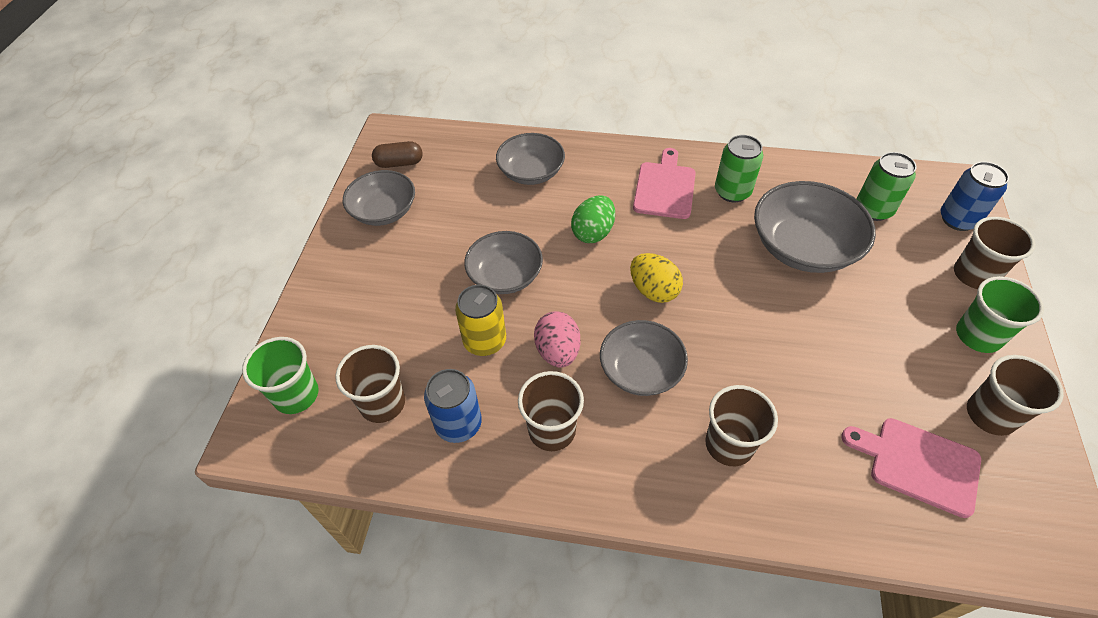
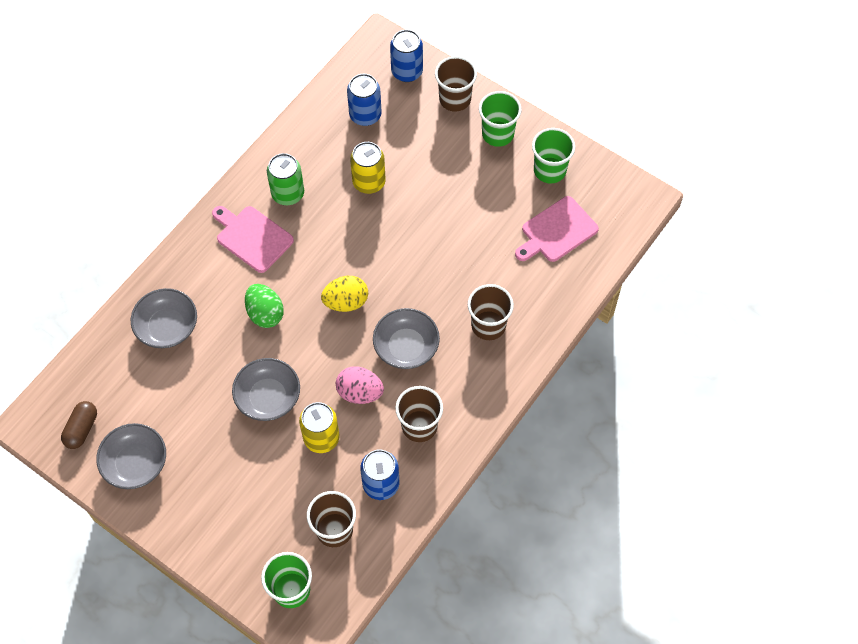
camera: 65 degrees left, 10 degrees up
(803, 247) = (369, 182): grey bowl -> yellow can
(873, 209) = (365, 115): green can -> blue can
(990, 415) = (549, 170): brown cup -> green cup

